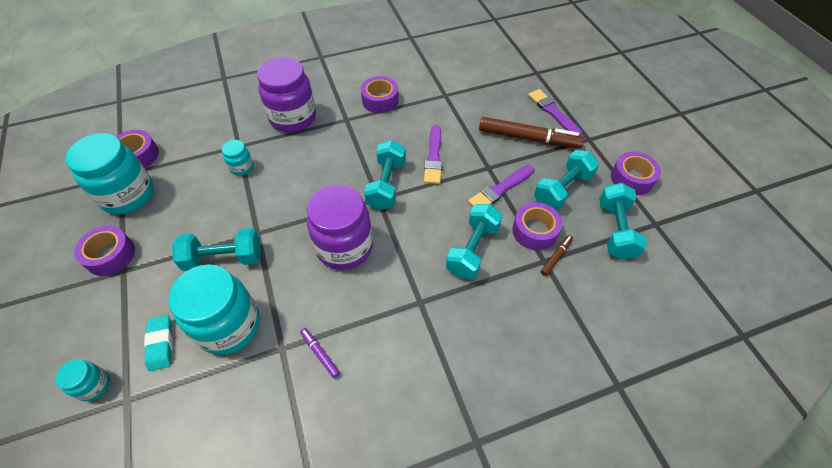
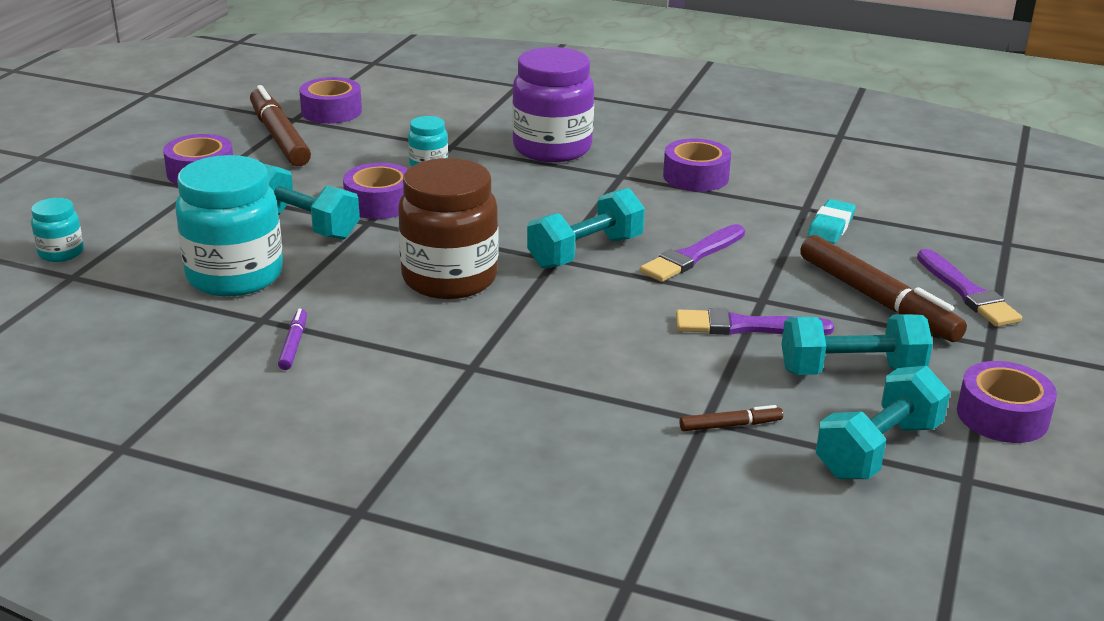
camera: 40 degrees right, 25 degrees down
(128, 195) = (279, 137): turquoise jar -> brown marker
(160, 344) = (154, 256): turquoise eraser -> turquoise eraser (831, 227)
(344, 247) = (449, 279): purple jar -> brown jar
(472, 249) = (614, 359): turquoise dumbbell -> none
(534, 231) = (736, 387): purple tape -> purple tape (379, 203)
(553, 112) = (967, 292): purple brush -> purple brush turned 150 degrees clockwise

